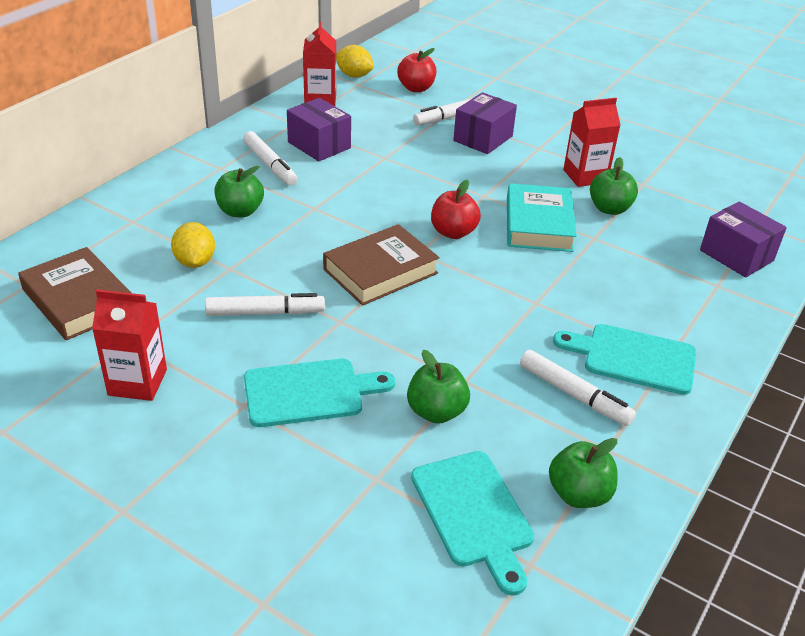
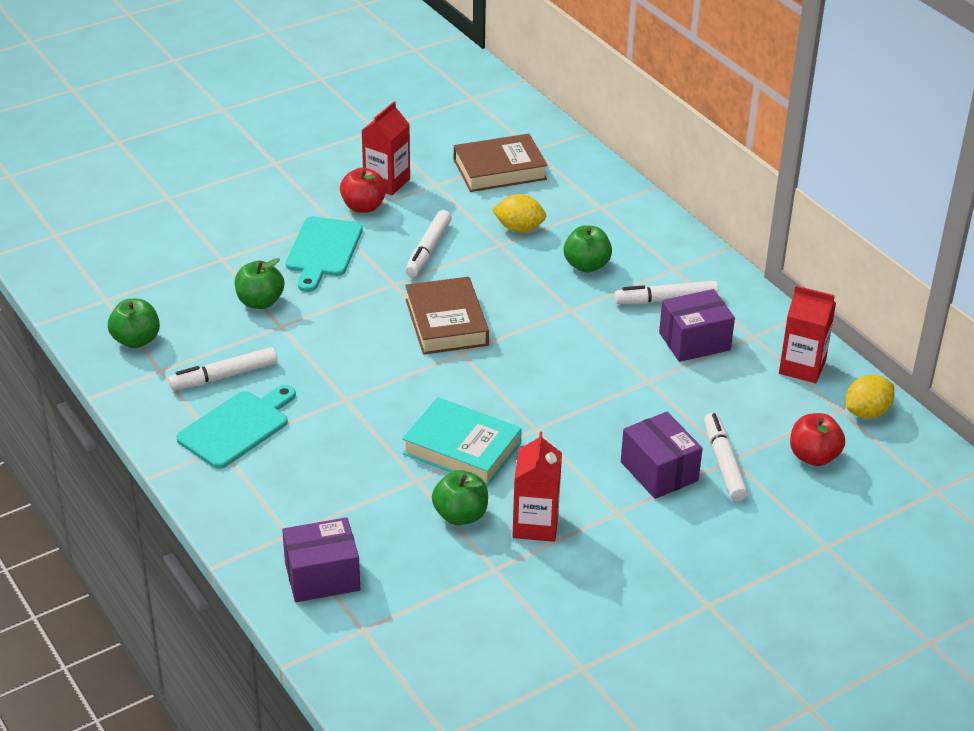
camera: 115 degrees right, 0 degrees up
(453, 232) = (481, 384): red apple -> red apple (363, 207)
(474, 513) = (161, 290): turquoise cutting board -> none

